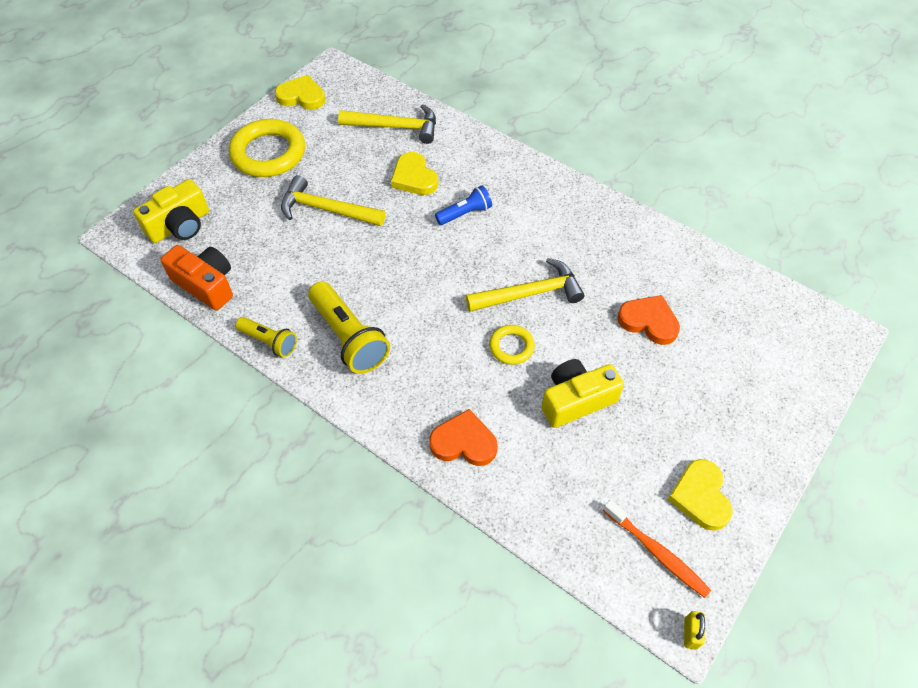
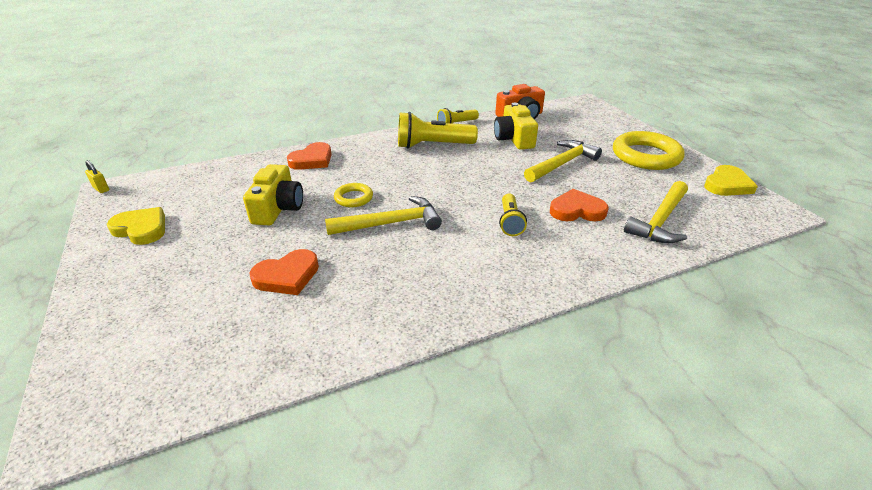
camera: 120 degrees right, 20 degrees down
(180, 225) = (581, 117): yellow camera -> yellow camera (514, 139)
(414, 177) = (577, 210): yellow heart -> orange heart
(465, 213) = (510, 222): blue flashlight -> yellow flashlight
(529, 293) = (390, 223): yellow hammer -> yellow hammer turned 120 degrees counterclockwise
(657, 552) = (149, 197): orange toothbrush -> none

